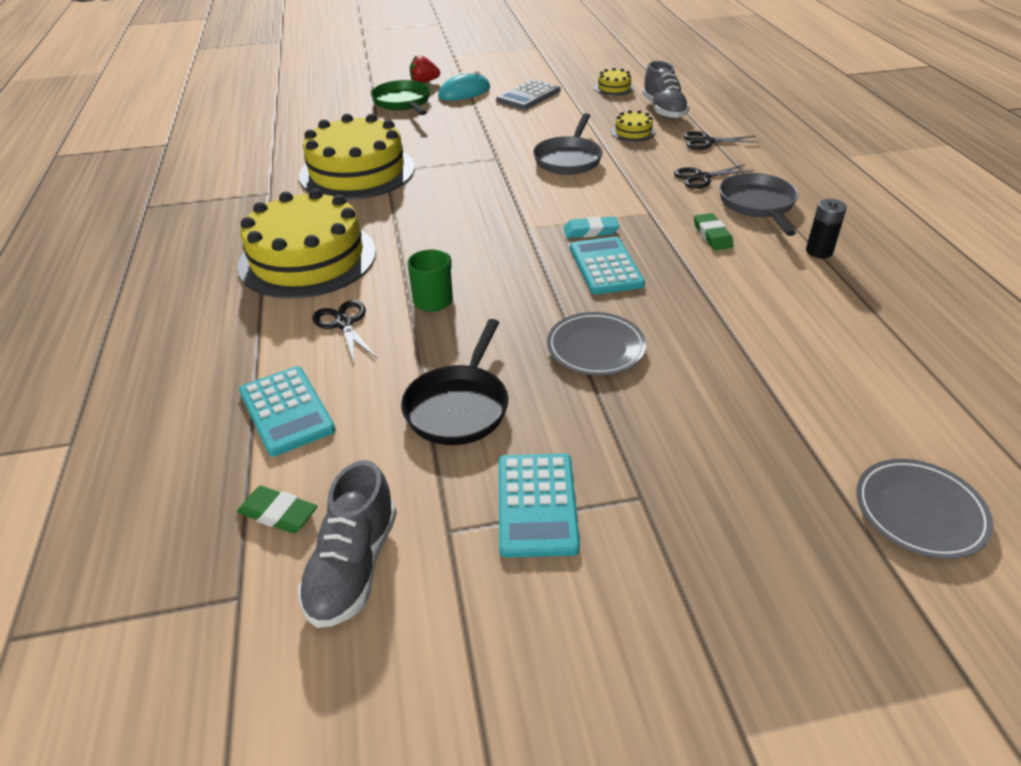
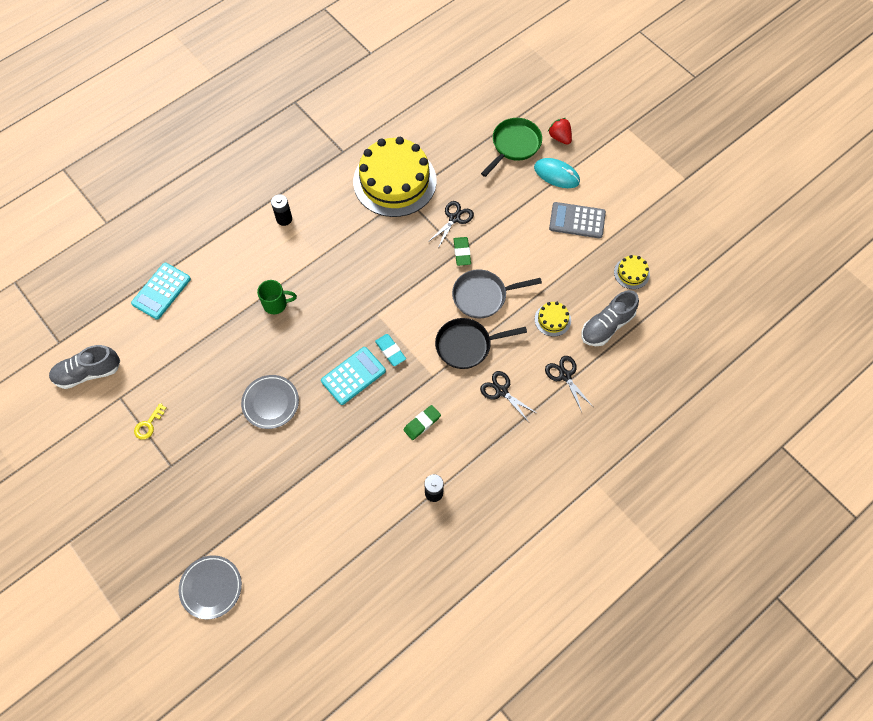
camera: 60 degrees right, 25 degrees up
(278, 513) = (102, 328): green eraser -> green eraser (462, 252)
(307, 258) = (284, 219): yellow cake -> black battery
(343, 323) = (235, 274): black scissors -> black scissors (454, 218)
(459, 406) = (196, 361): black pan -> black pan (467, 345)
(537, 504) = (148, 425): turquoise calculator -> yellow key
(758, 205) = (479, 439): grey pan -> none

